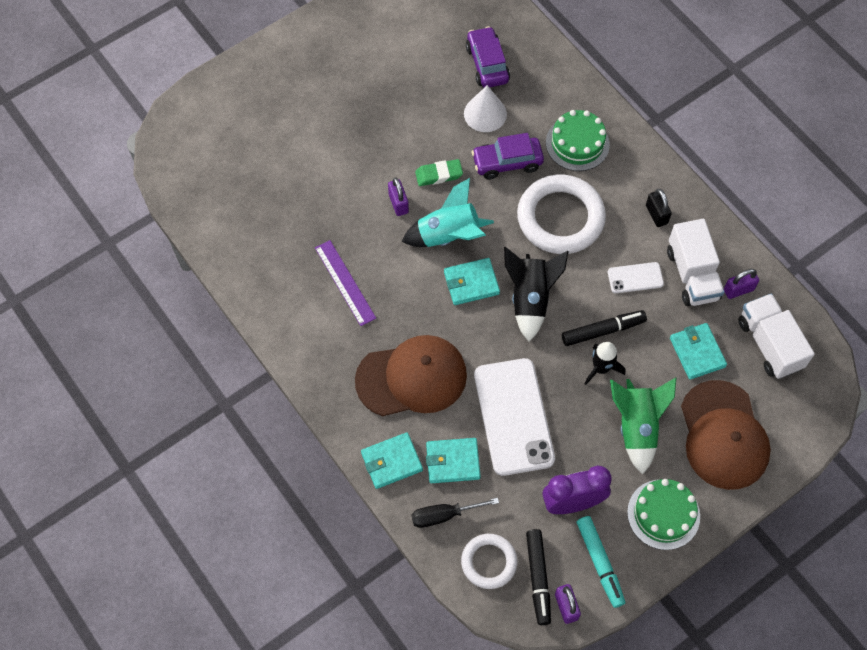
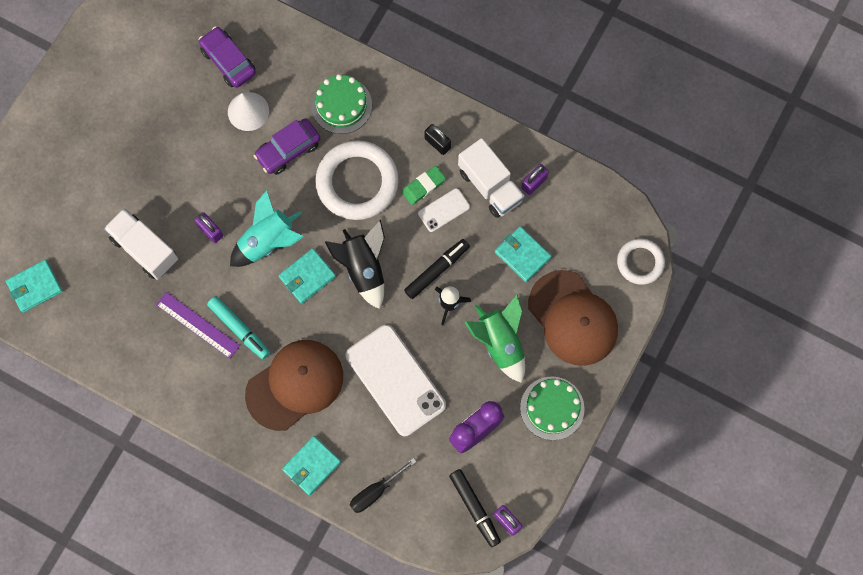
camera: 25 degrees left, 10 degrees up
(439, 175) = (233, 188): green eraser -> green eraser (423, 186)
(453, 461) = (362, 442): turquoise wallet -> turquoise wallet (35, 287)
(489, 562) = (429, 513): white ring -> white ring (640, 262)
(600, 563) = (518, 472): turquoise marker -> turquoise marker (239, 329)
(769, 344) = (578, 221): white truck -> white truck (144, 249)

